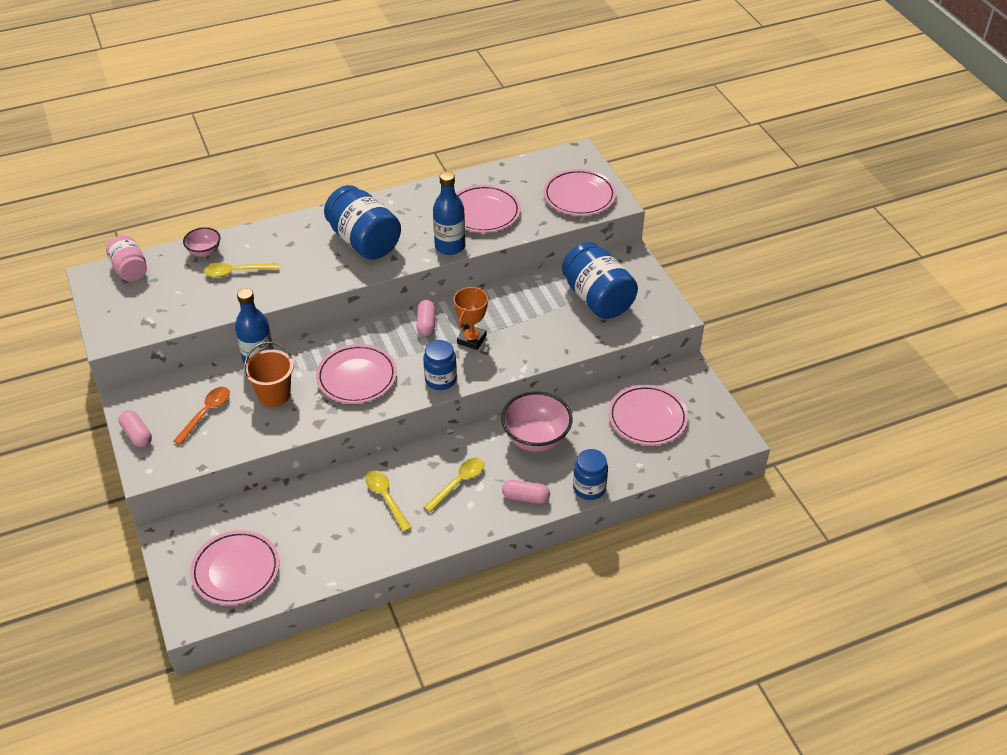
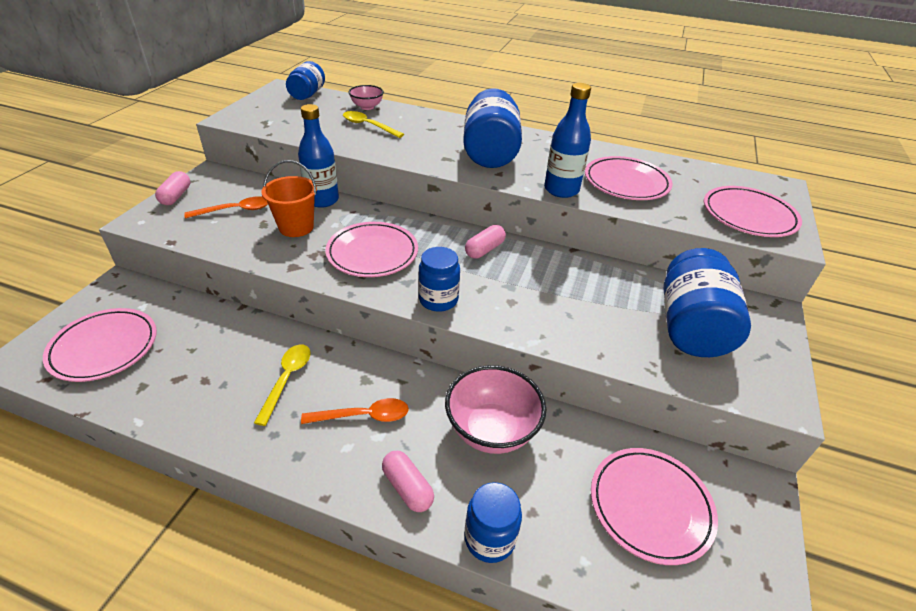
camera: 40 degrees right, 5 degrees down
(130, 270) = (307, 94): pink jar -> blue jar
(459, 483) = (364, 416): yellow spoon -> orange spoon
(471, 339) = (510, 285): orange trophy -> none

